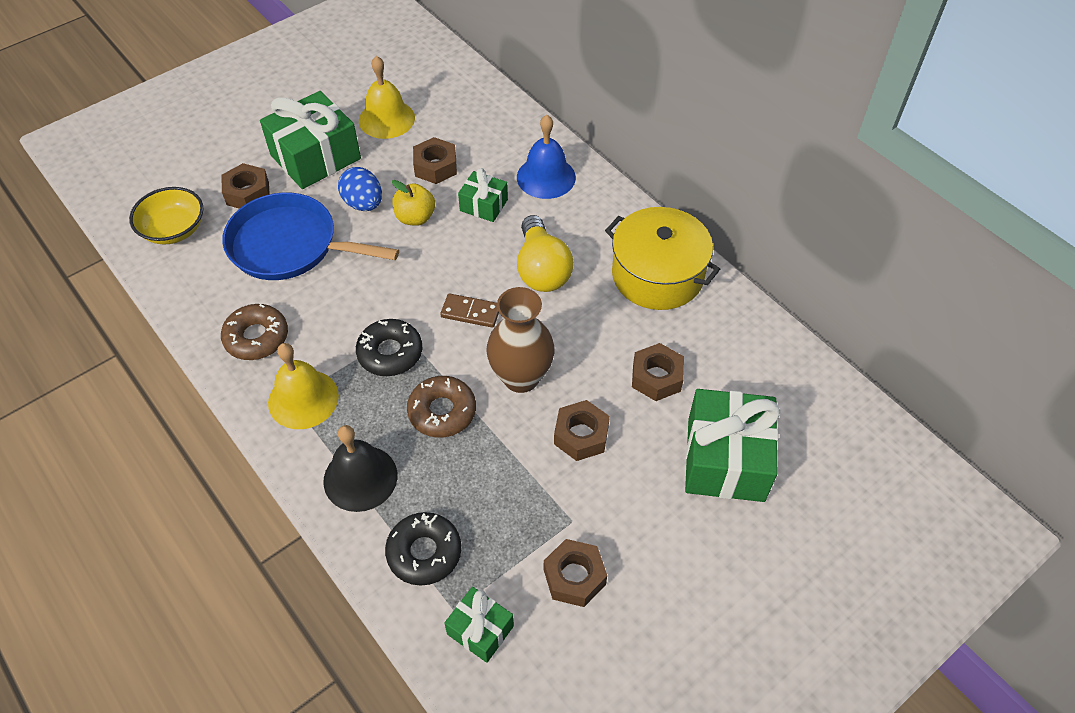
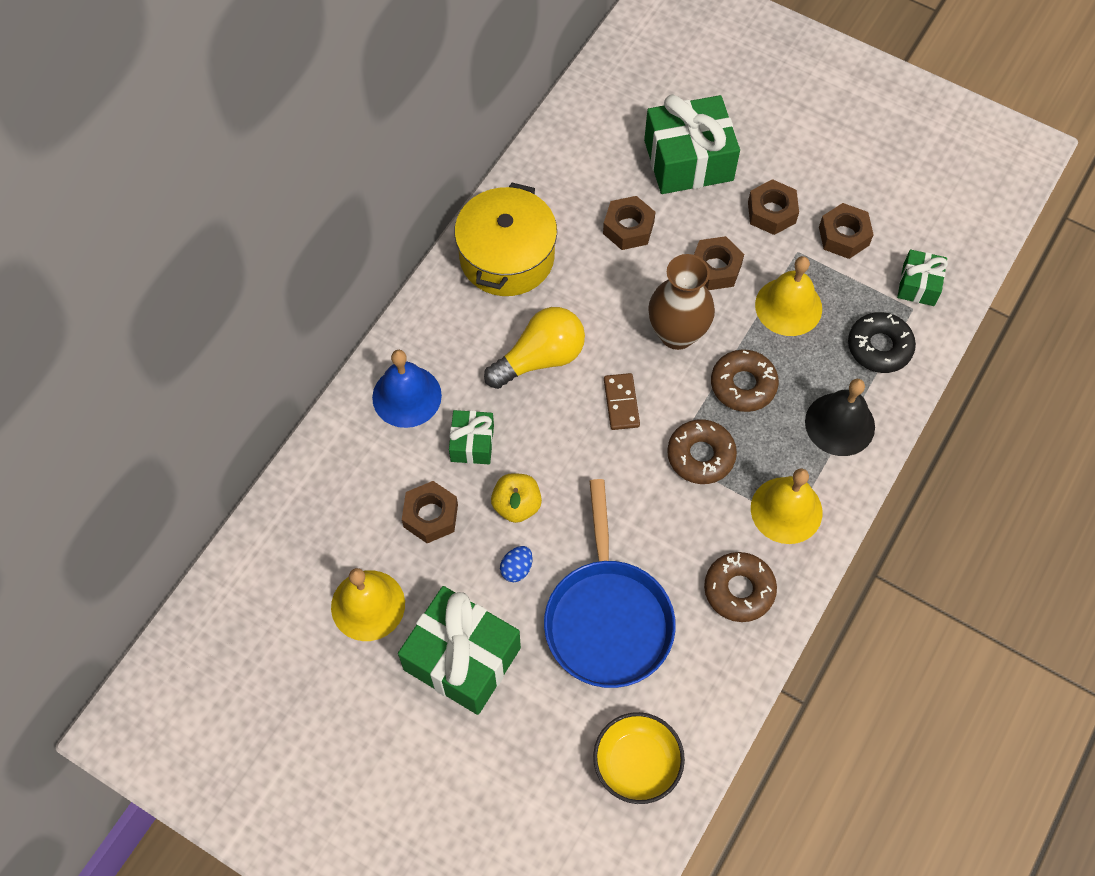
camera: 110 degrees left, 10 degrees up
(248, 193) = (549, 708): brown nut -> brown nut (771, 212)
(363, 204) = (516, 569): blue egg -> blue egg, size x0.61
(390, 353) = (700, 455): black donut -> brown donut
(509, 485) = (788, 306): none -> yellow bell

